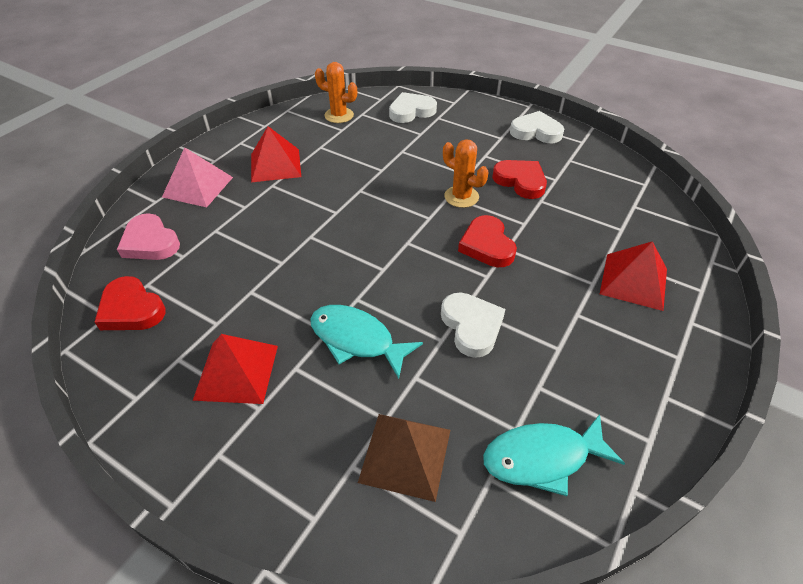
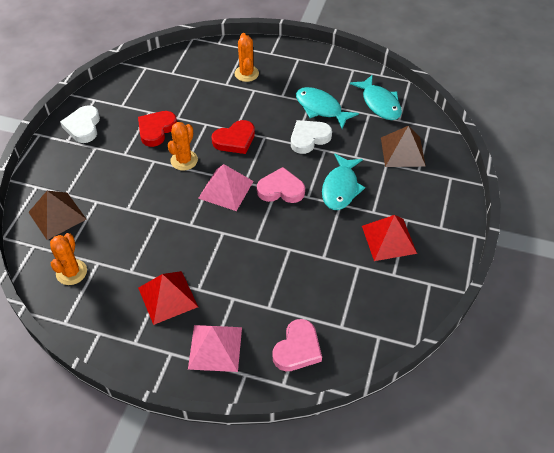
camera: 105 degrees left, 5 degrees up
(131, 309) = (367, 324): red heart -> none
(380, 274) = (281, 189): none -> pink heart
(400, 224) = (226, 189): none -> pink pyramid
(411, 111) = (57, 215): white heart -> brown pyramid
(540, 358) = (321, 108): none -> turquoise fish
(633, 281) = (246, 73): red pyramid -> orange cactus

